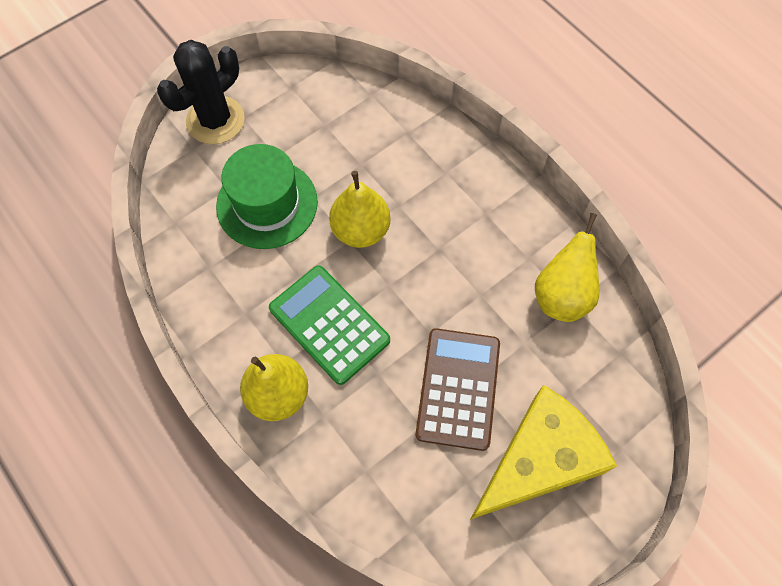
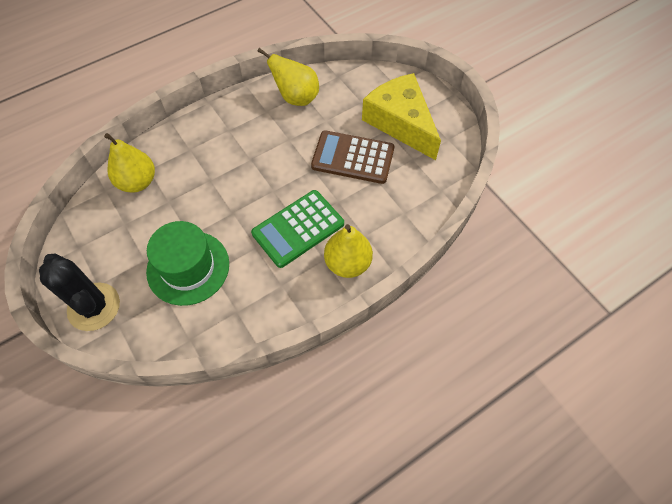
camera: 85 degrees left, 5 degrees down
(361, 230) = (225, 204): yellow pear -> yellow pear (137, 182)

